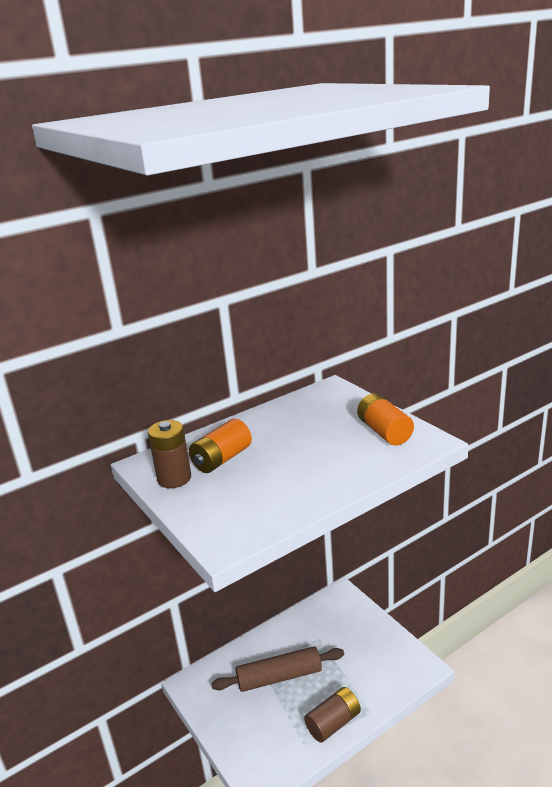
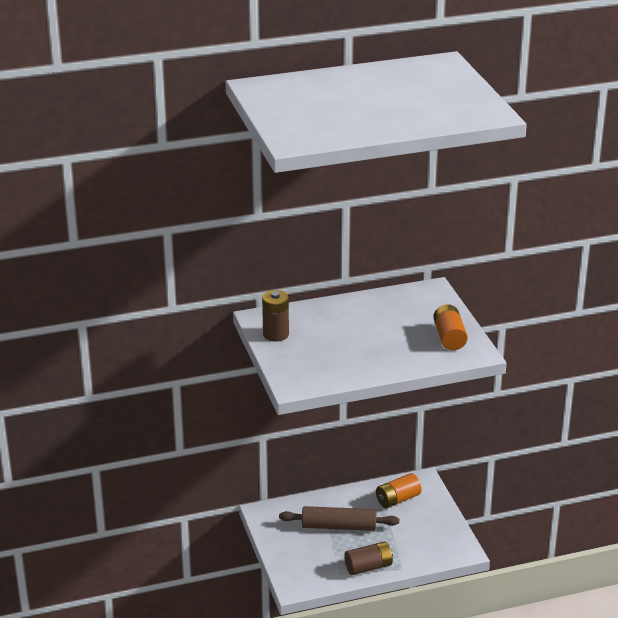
camera: 15 degrees right, 5 degrees up
(222, 459) = (316, 328): orange battery -> orange battery (397, 499)

